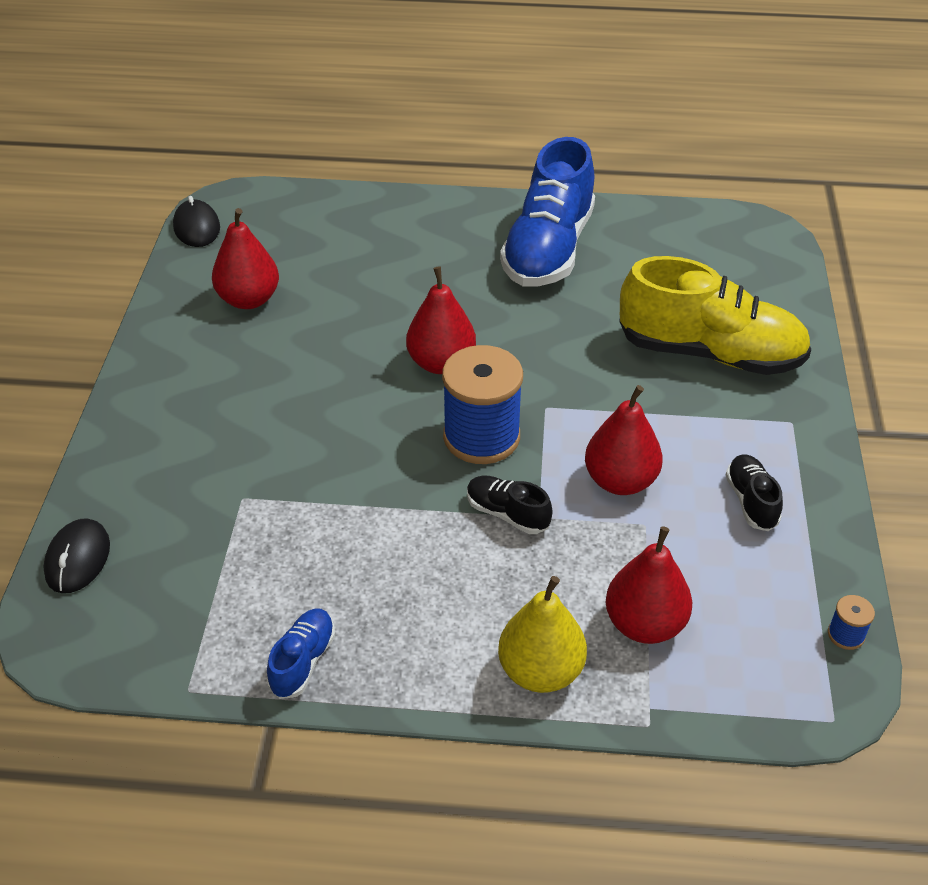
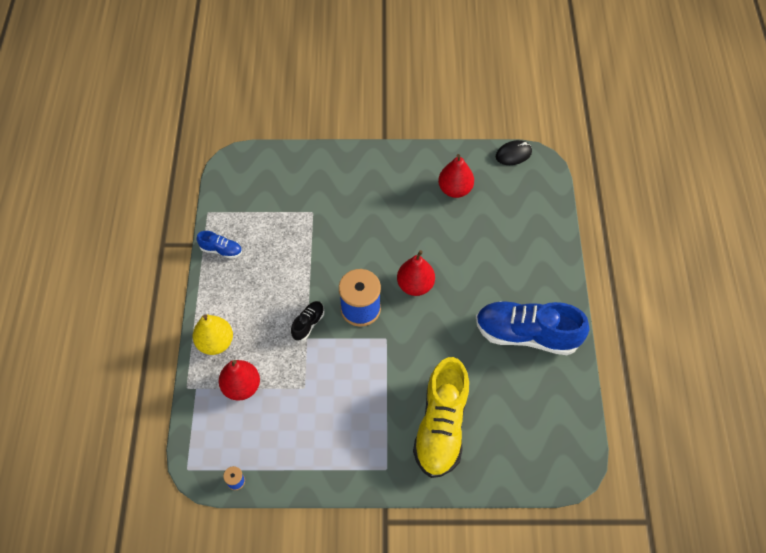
camera: 85 degrees right, 15 degrees up
(77, 559) = (274, 159): black mouse -> none
(620, 481) = (333, 376): red pear -> none
(751, 501) = (323, 442): black shoe -> none

